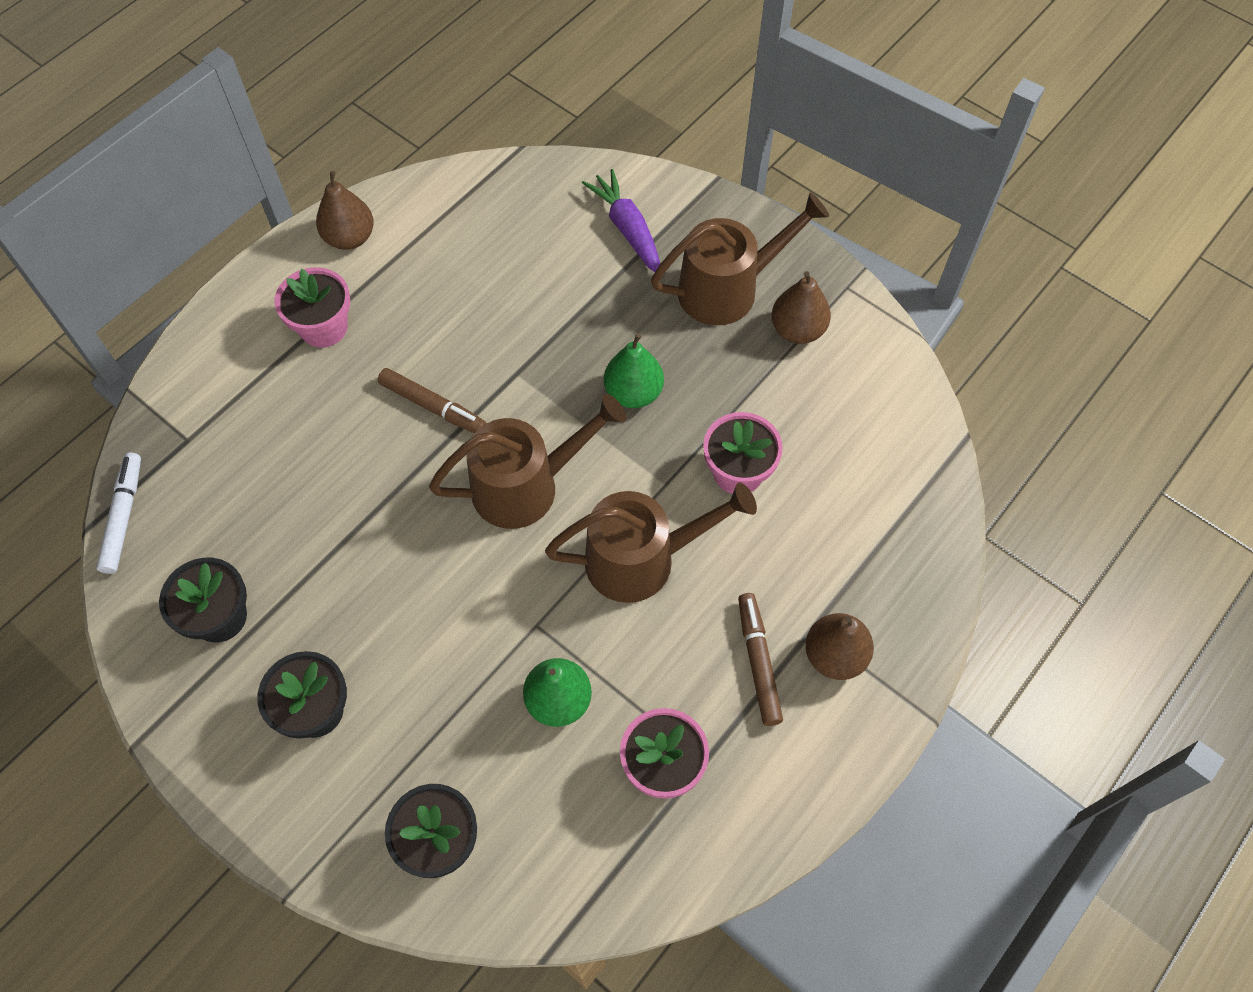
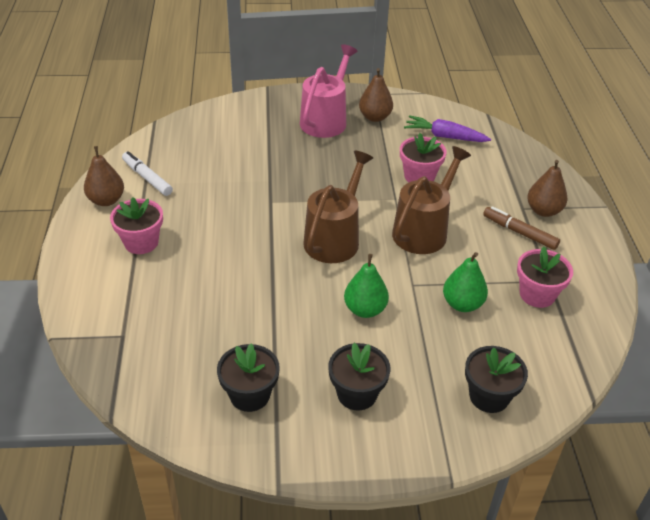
camera: 45 degrees left, 20 degrees down
(124, 516) = (129, 393): white marker -> white marker (147, 178)
(433, 406) = (246, 238): brown marker -> none
(627, 229) = (251, 123): purple carrot -> purple carrot (445, 136)
(633, 393) = (336, 177): green pear -> green pear (365, 309)
(727, 289) = (326, 120): brown watering can -> pink watering can

